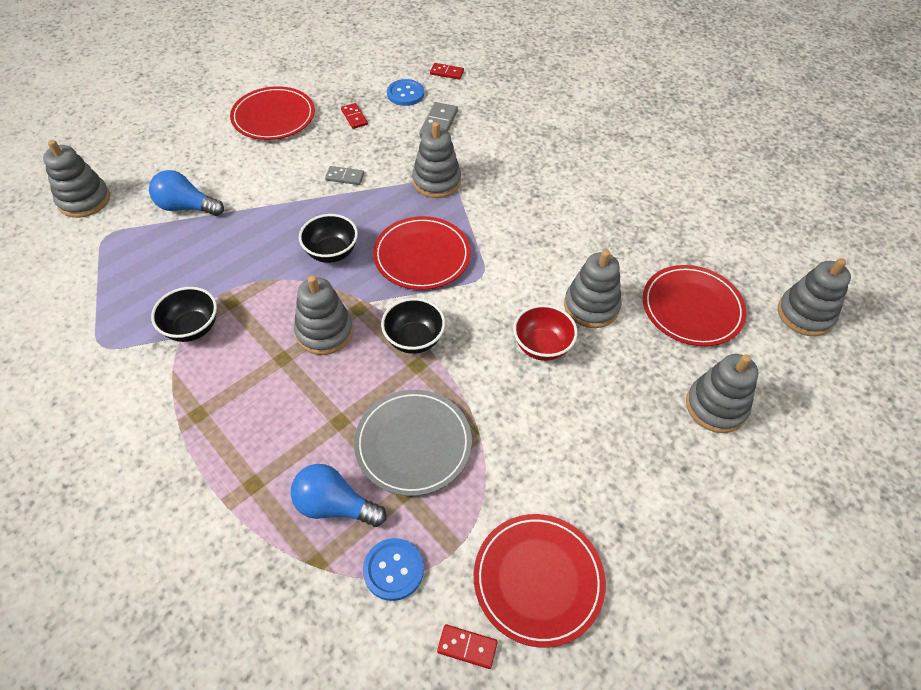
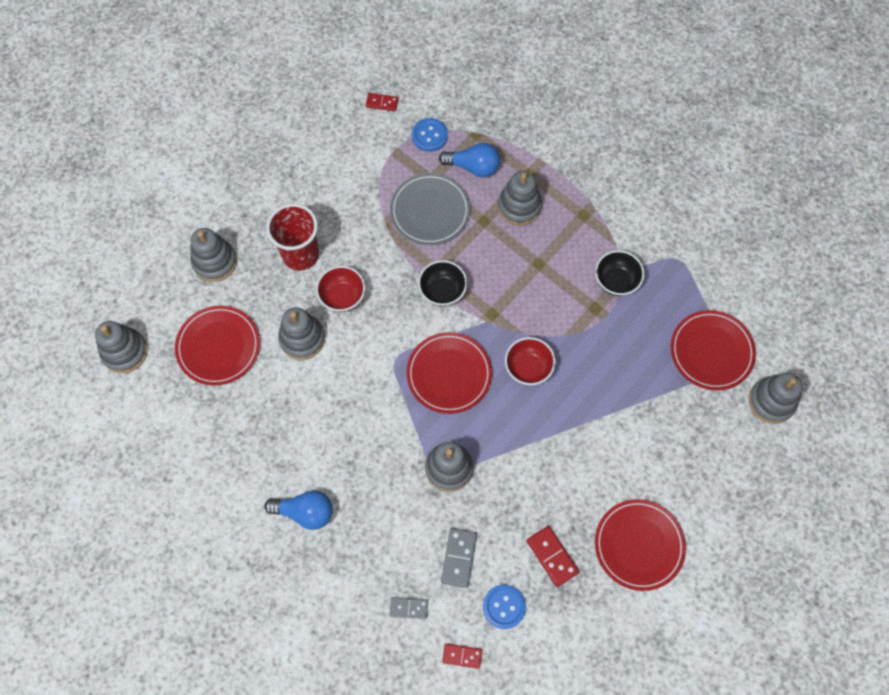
camera: 175 degrees right, 15 degrees up
(186, 207) = (675, 404): blue light bulb -> blue light bulb (305, 512)
(324, 332) = (513, 290): grey stacking toy -> grey stacking toy (519, 206)
(331, 252) = (528, 368): black bowl -> red bowl
(345, 177) = (539, 463): grey domino -> grey domino (409, 608)
(354, 117) = (552, 556): red domino -> red domino, size x1.50
(538, 580) = (343, 139): red plate -> red plate (711, 351)
(598, 403) = (300, 254): none -> red cup

